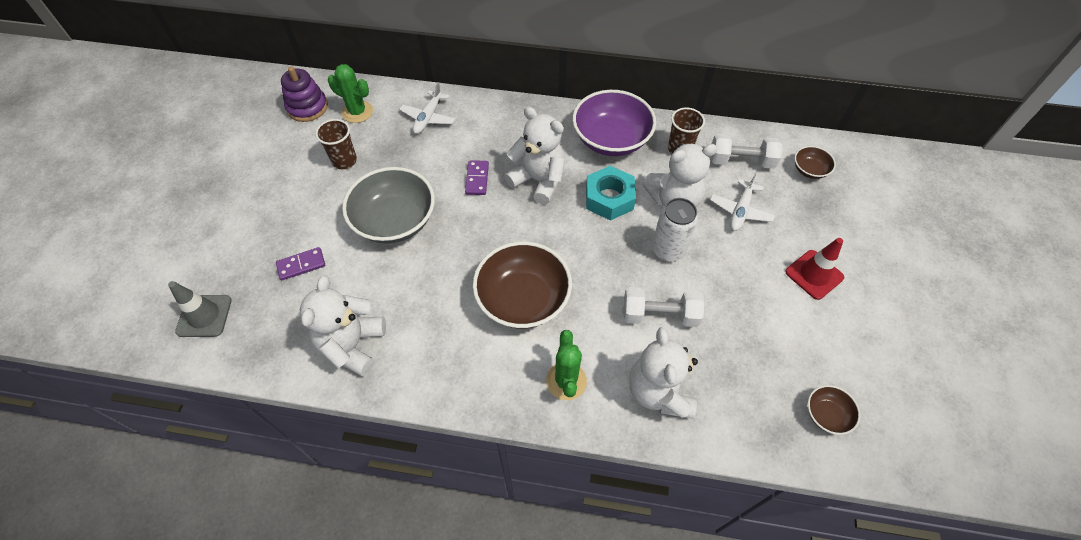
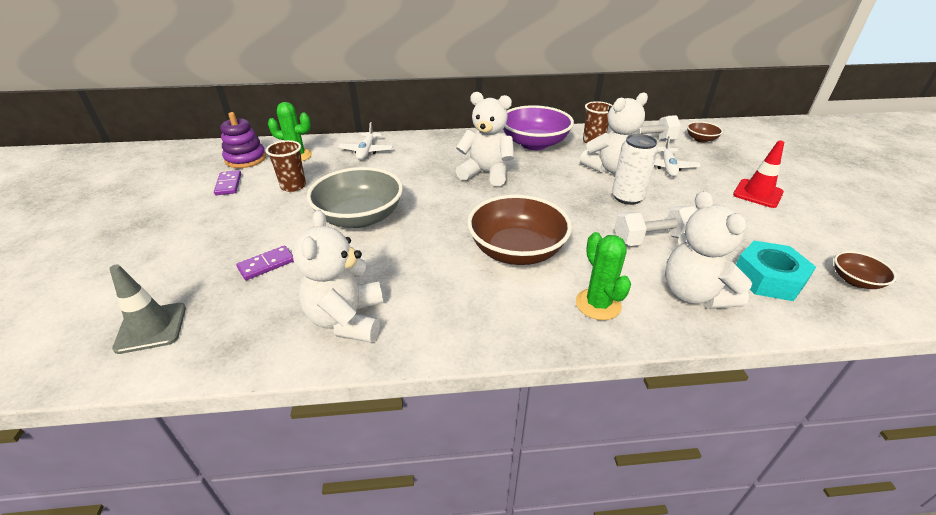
camera: 15 degrees left, 20 degrees down
(477, 179) = (429, 180): purple domino -> purple domino (228, 184)
(609, 198) = (555, 175): turquoise nut -> turquoise nut (768, 278)

